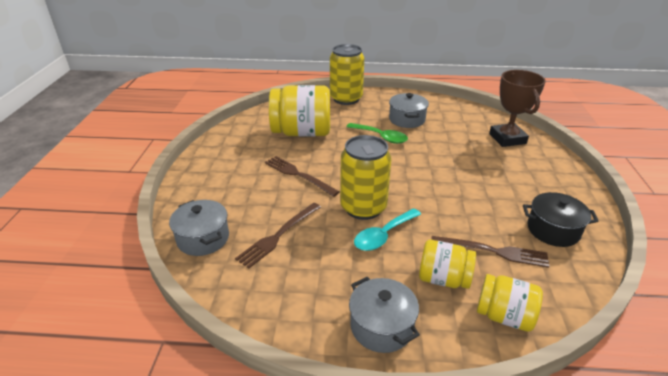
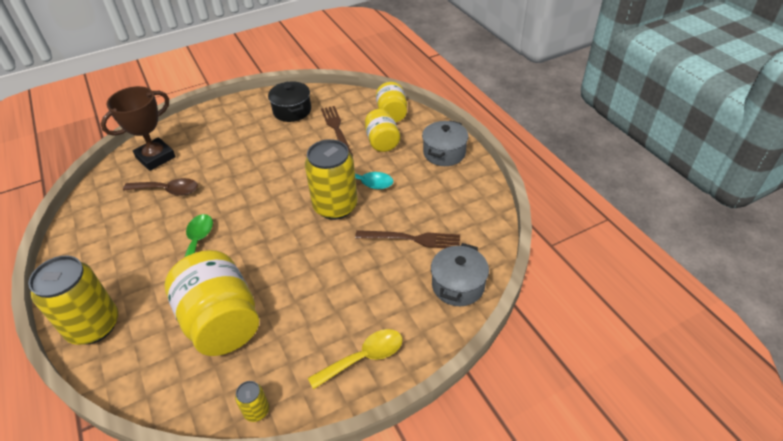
camera: 120 degrees left, 10 degrees up
(210, 172) = (363, 358): none -> yellow spoon
(229, 130) = (256, 410): none -> yellow can
(298, 175) = (316, 274): brown fork -> none
(407, 120) = (140, 240): grey pot -> none
(456, 137) = (168, 190): none -> brown spoon

